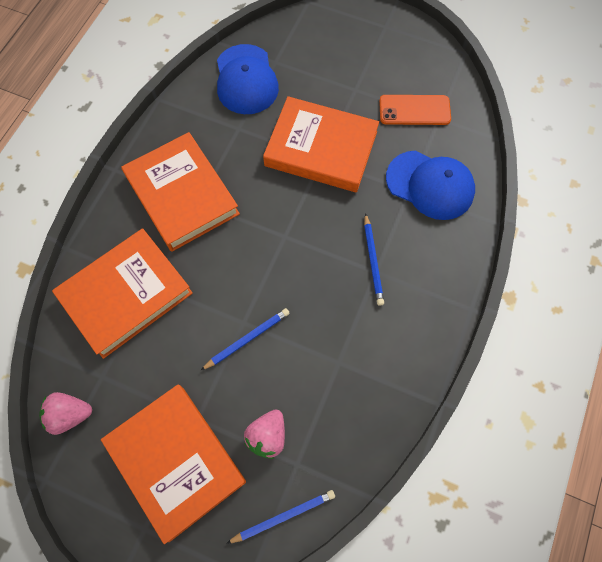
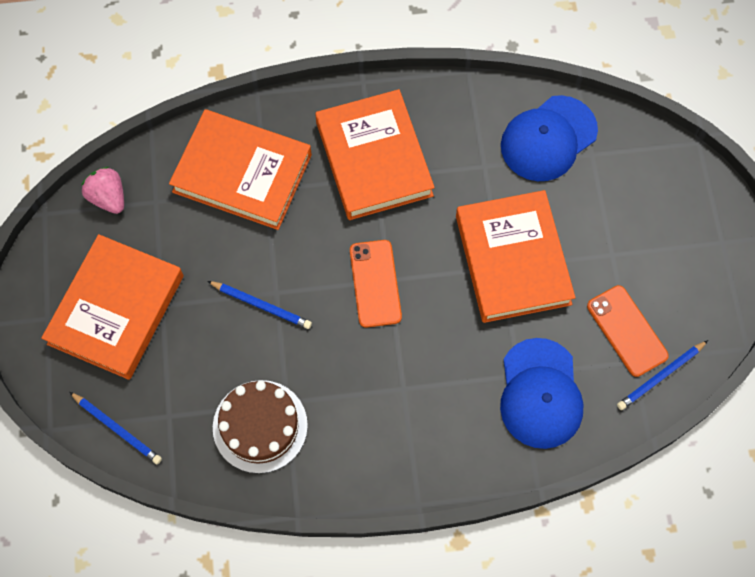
camera: 60 degrees right, 0 degrees up
(182, 195) = (374, 159): orange book -> orange book turned 45 degrees counterclockwise
(267, 436) = (180, 375): pink strawberry -> none
(282, 247) = (375, 283): none -> orange phone
(347, 393) = (260, 426): none -> brown cake
(373, 261) = (413, 379): blue pencil -> blue pencil (660, 376)

